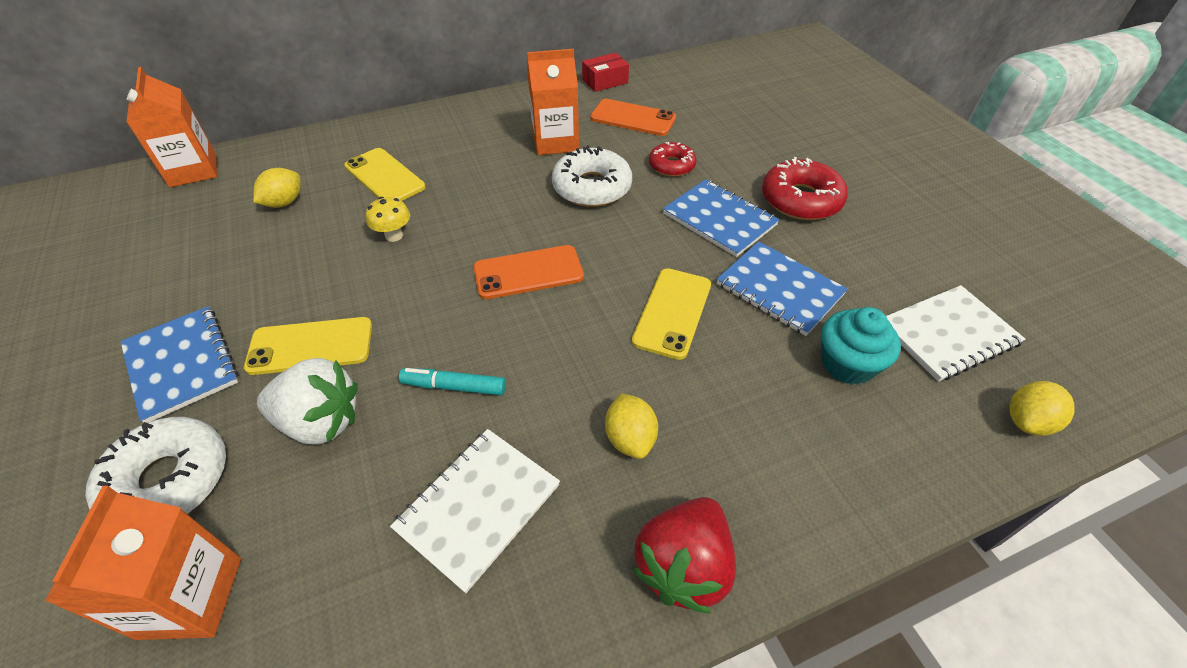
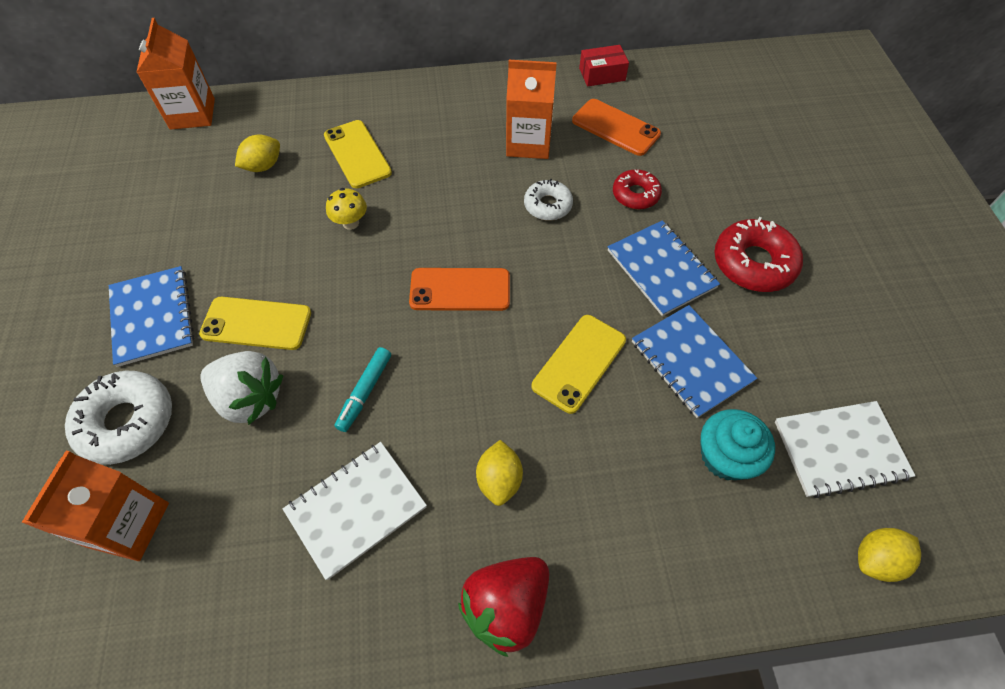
camera: 15 degrees right, 10 degrees up
(454, 386) = (365, 392): turquoise marker -> turquoise marker turned 90 degrees counterclockwise
(592, 187) = (548, 205): white donut -> white donut, size x0.61

